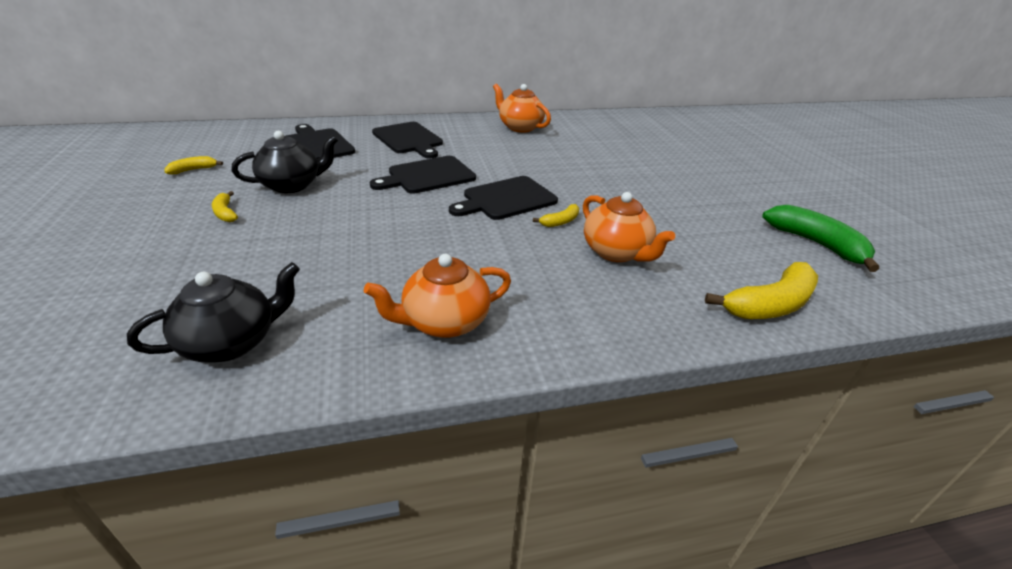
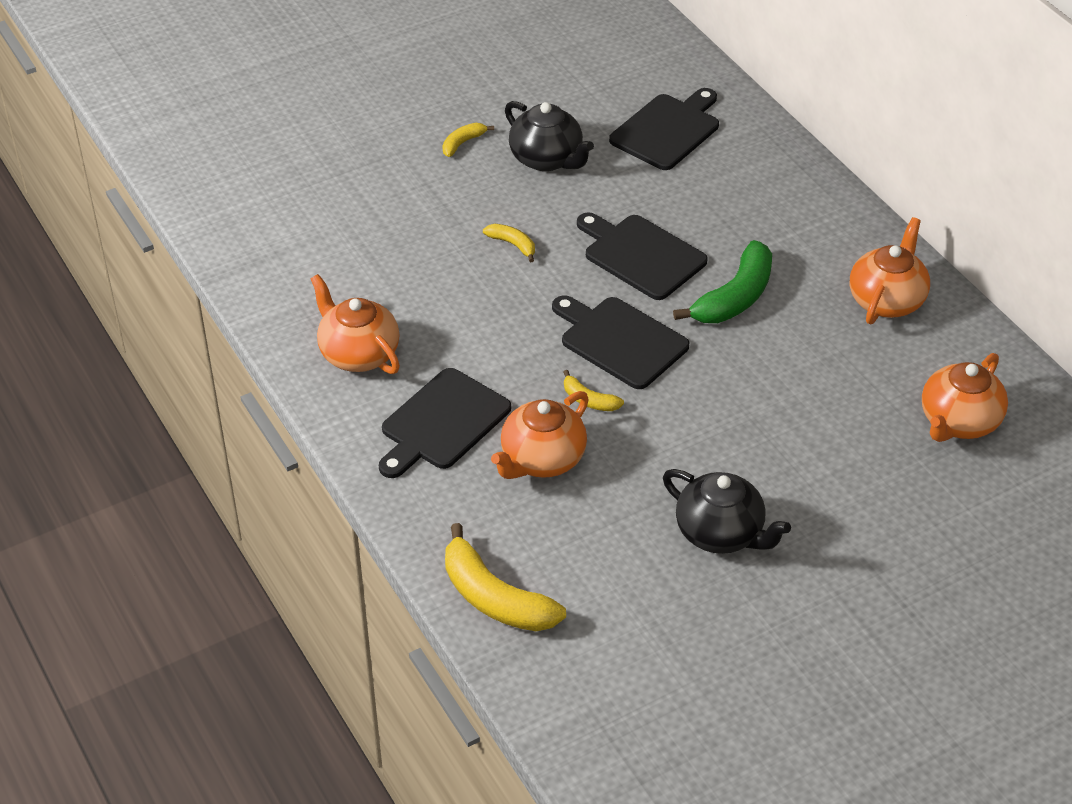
camera: 75 degrees right, 10 degrees up
(193, 170) = (537, 74): yellow banana -> yellow banana (513, 244)
(232, 342) = (284, 243): black teapot -> black teapot (721, 533)
(409, 139) = (745, 201): black cutting board -> black cutting board (442, 423)
(617, 132) = (958, 422): none -> orange teapot
(816, 244) = (670, 662): green banana -> green banana (734, 297)

